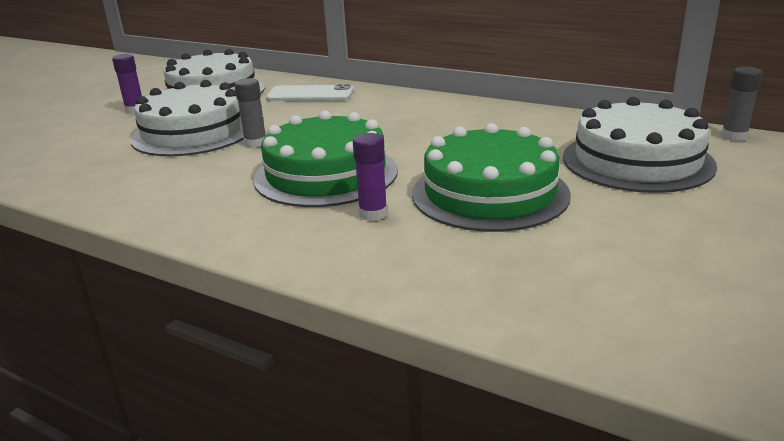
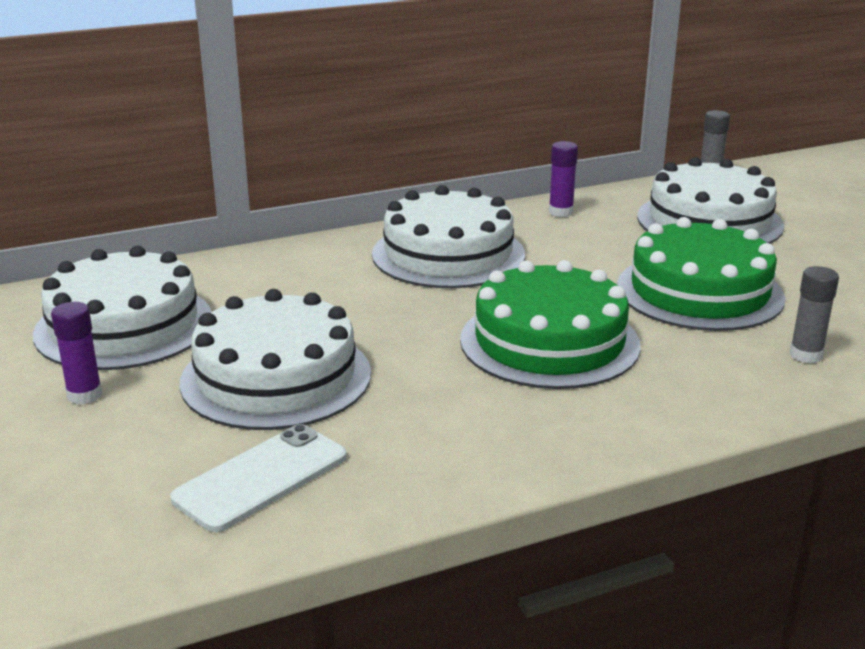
camera: 55 degrees left, 0 degrees up
(255, 143) = (389, 351): grey glue stick -> grey glue stick (806, 355)
(310, 94) = (269, 275): white phone -> white phone (261, 478)
(373, 214) = (679, 350): purple glue stick -> purple glue stick (560, 212)
(411, 115) = (448, 254): none -> white cake

